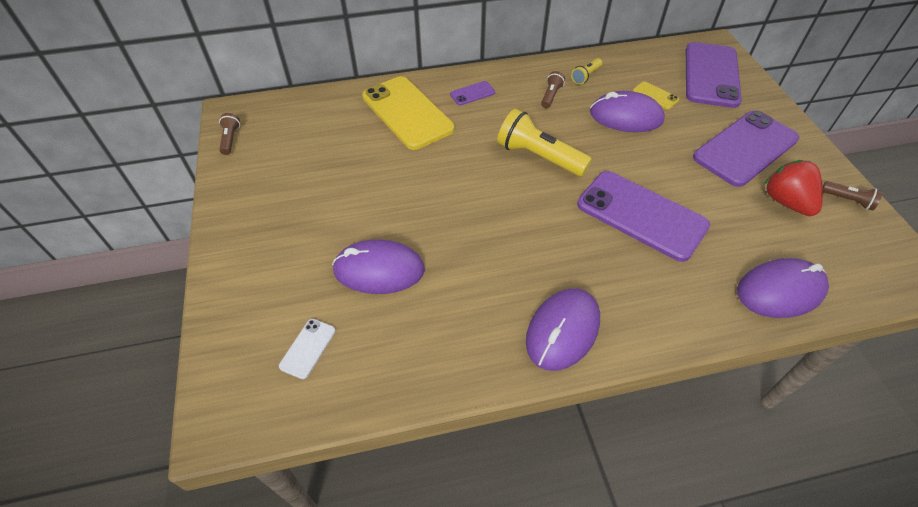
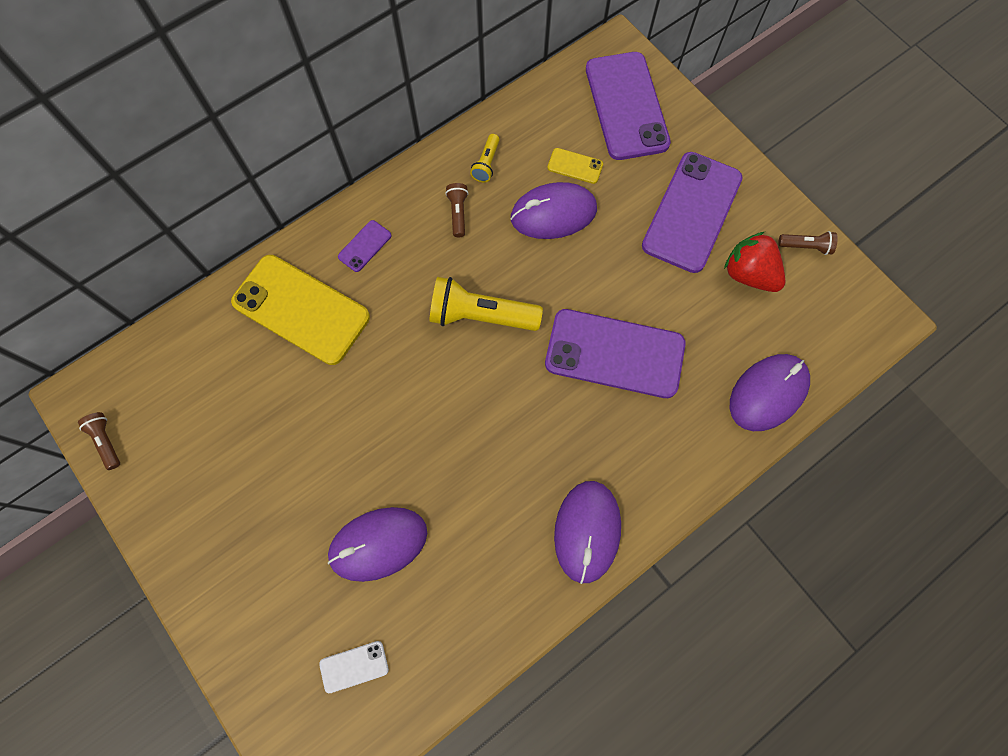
camera: 25 degrees left, 20 degrees up
(308, 348) = (354, 666): white phone -> white phone turned 75 degrees clockwise

